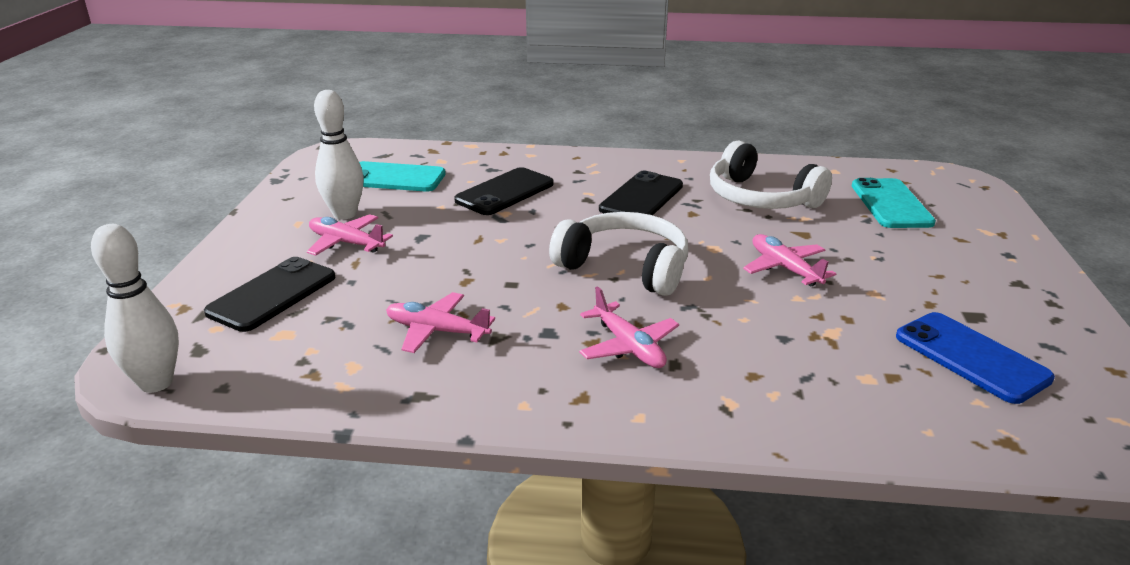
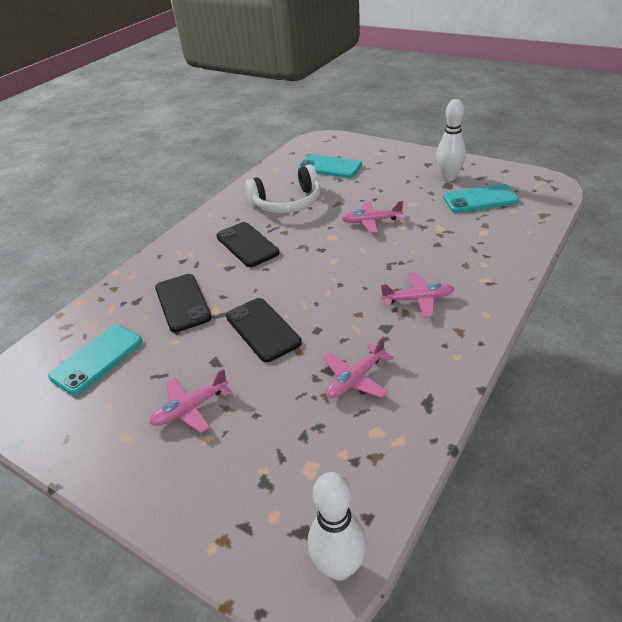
camera: 60 degrees left, 10 degrees up
(272, 294) = (243, 469): black phone -> black phone (263, 329)
(344, 214) = (137, 402): white bowling pin -> white bowling pin (449, 177)
(625, 267) = (330, 276): white headphones -> none
(971, 357) = (480, 199): blue phone -> turquoise phone

